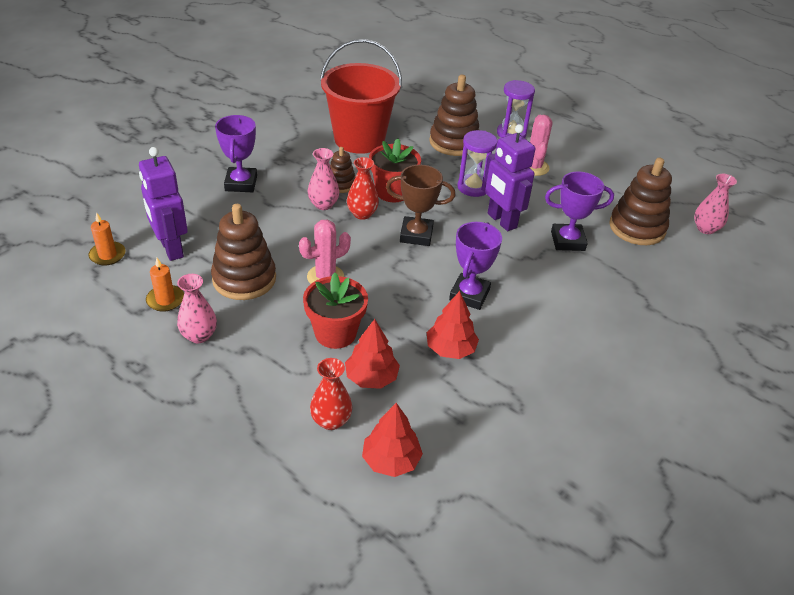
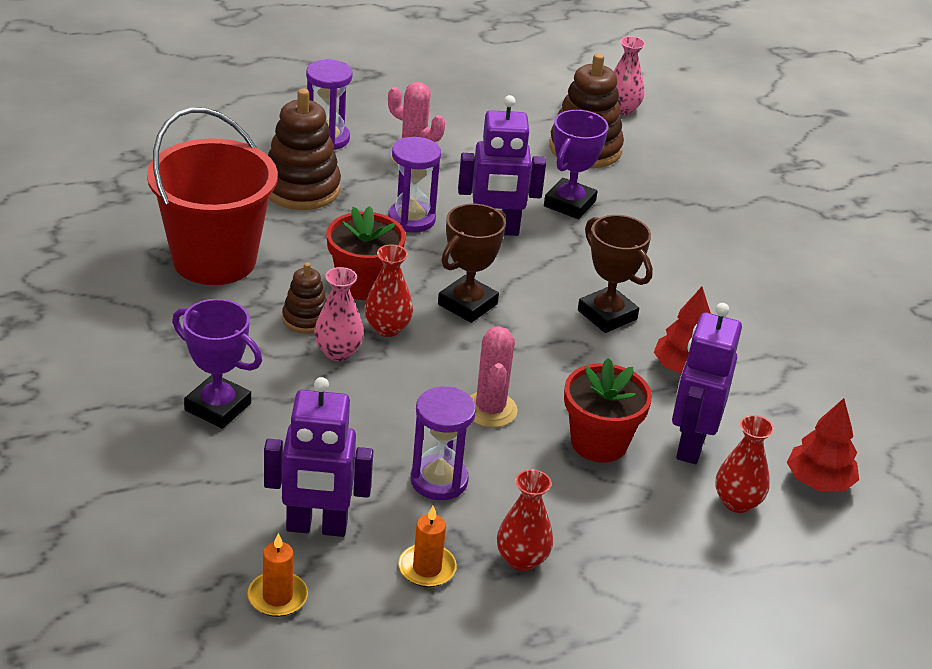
camera: 60 degrees left, 5 degrees down
(199, 335) = (522, 559): pink vase -> red vase
(244, 279) = (439, 480): brown stacking toy -> purple hourglass
(371, 377) = (690, 445): red tree -> purple robot
(469, 295) = (607, 315): purple trophy -> brown trophy

